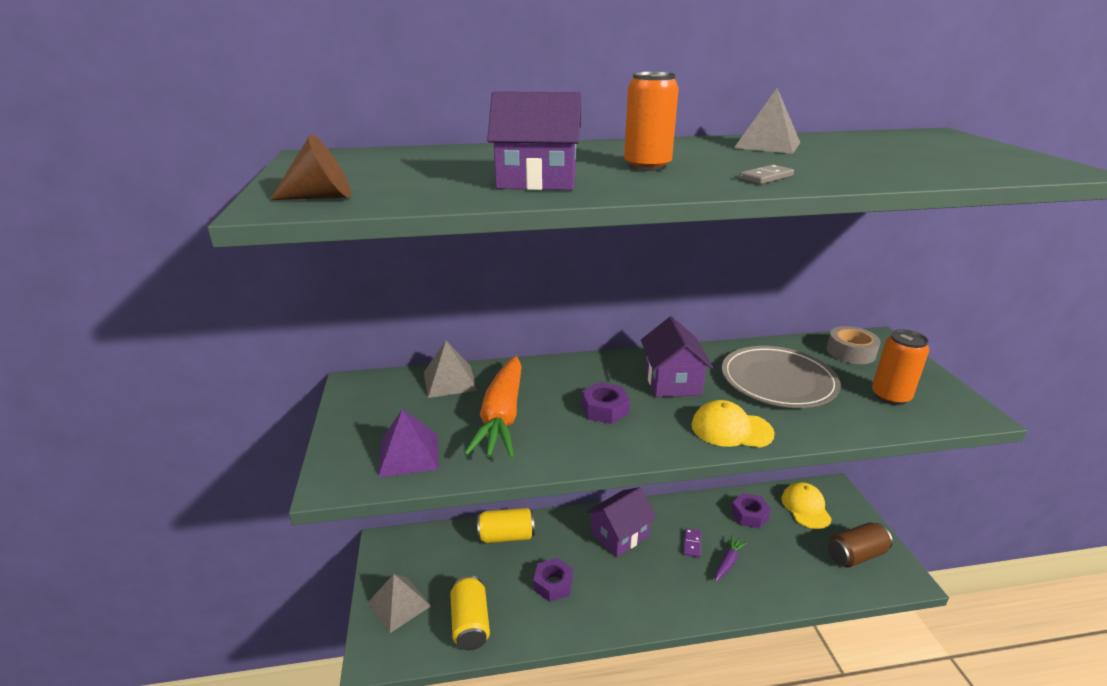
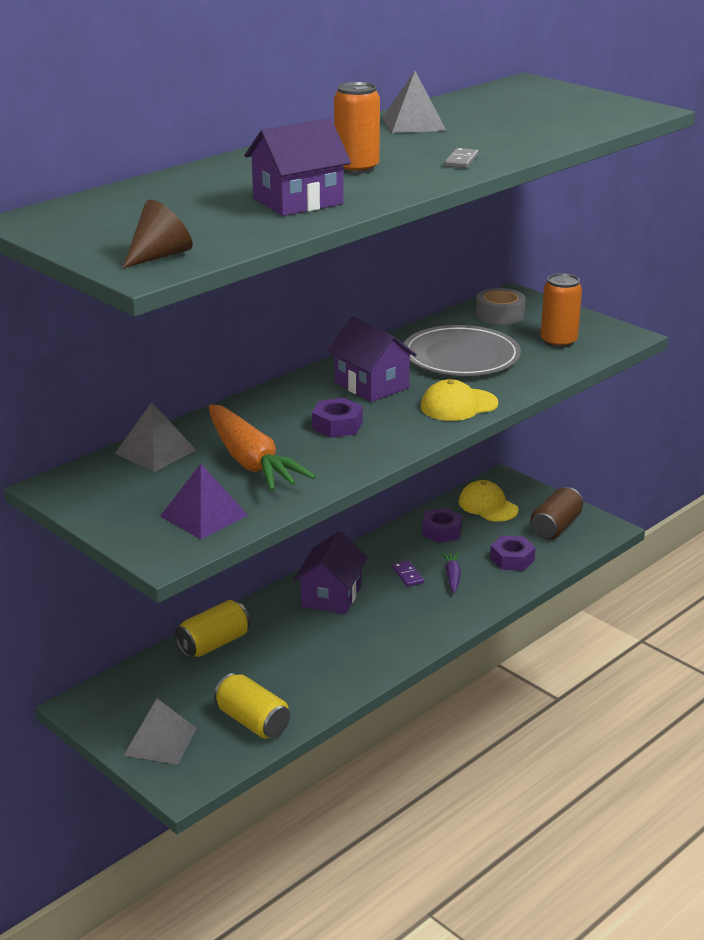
camera: 35 degrees left, 0 degrees up
(553, 584) = (303, 660): purple nut -> purple nut (512, 559)

